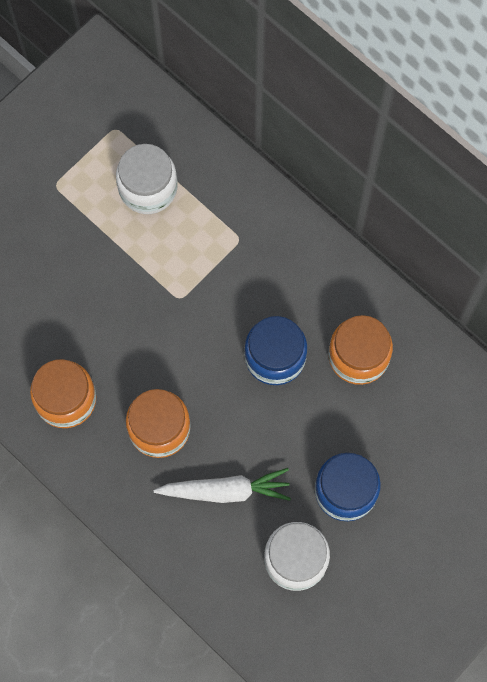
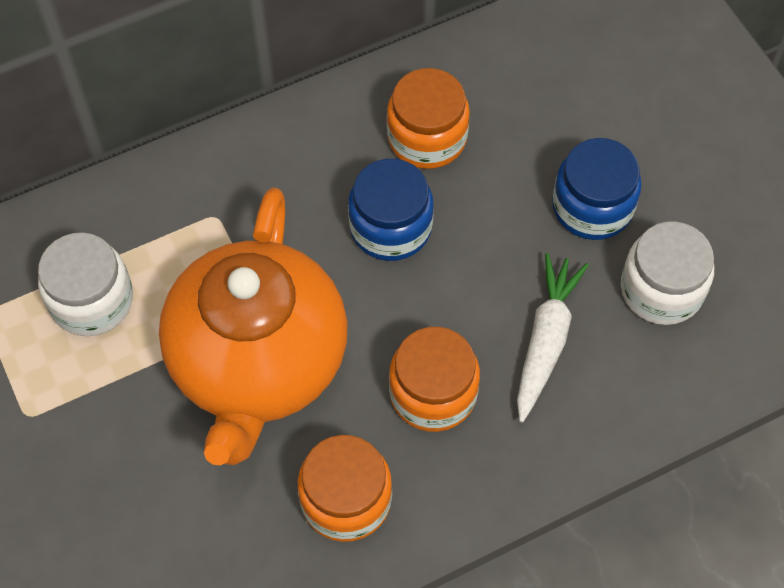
camera: 70 degrees left, 10 degrees down
(141, 309) = (258, 363): none -> orange teapot

